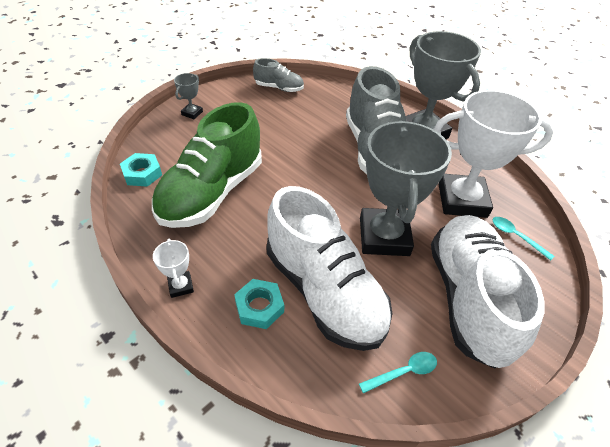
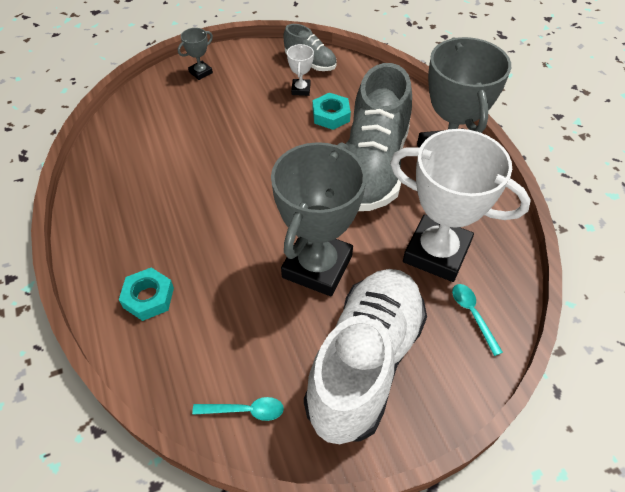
camera: 25 degrees right, 5 degrees up
(142, 173) = (117, 128): turquoise nut -> turquoise nut (331, 115)
(181, 286) = (90, 253): white trophy -> white trophy (301, 89)
(212, 192) = (171, 166): green shoe -> none
(324, 291) = (218, 303): white shoe -> none

